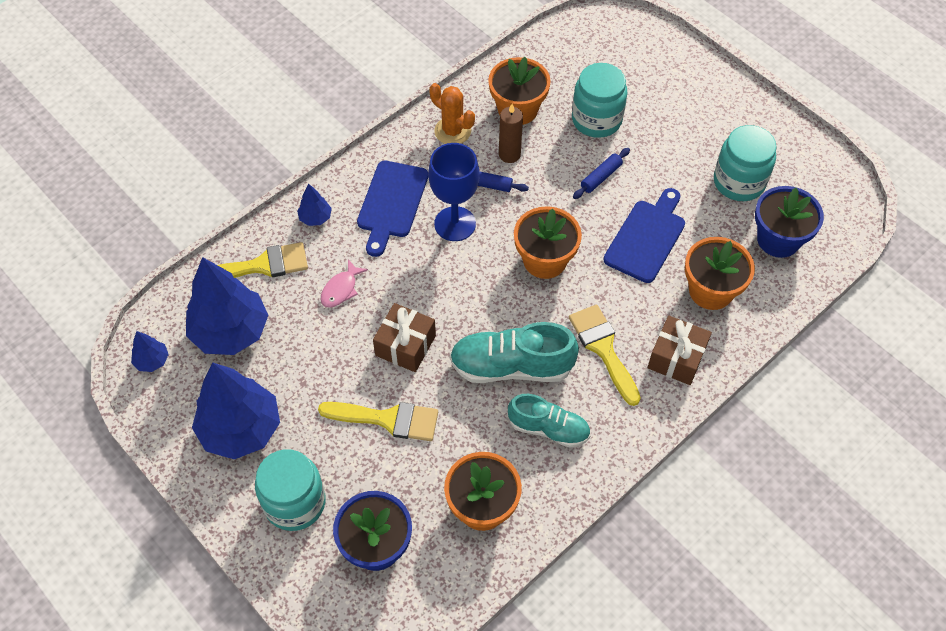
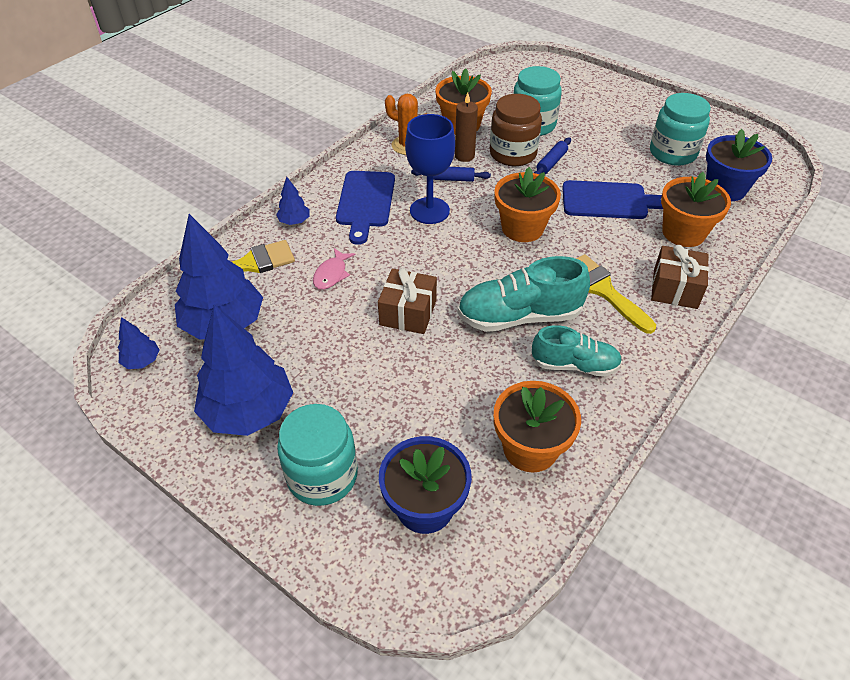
camera: 10 degrees left, 10 degrees down
(387, 419) = (406, 380): yellow brush -> none
(562, 159) = (513, 154): none -> brown jar
(646, 238) = (609, 201): blue cutting board -> blue cutting board turned 75 degrees clockwise

